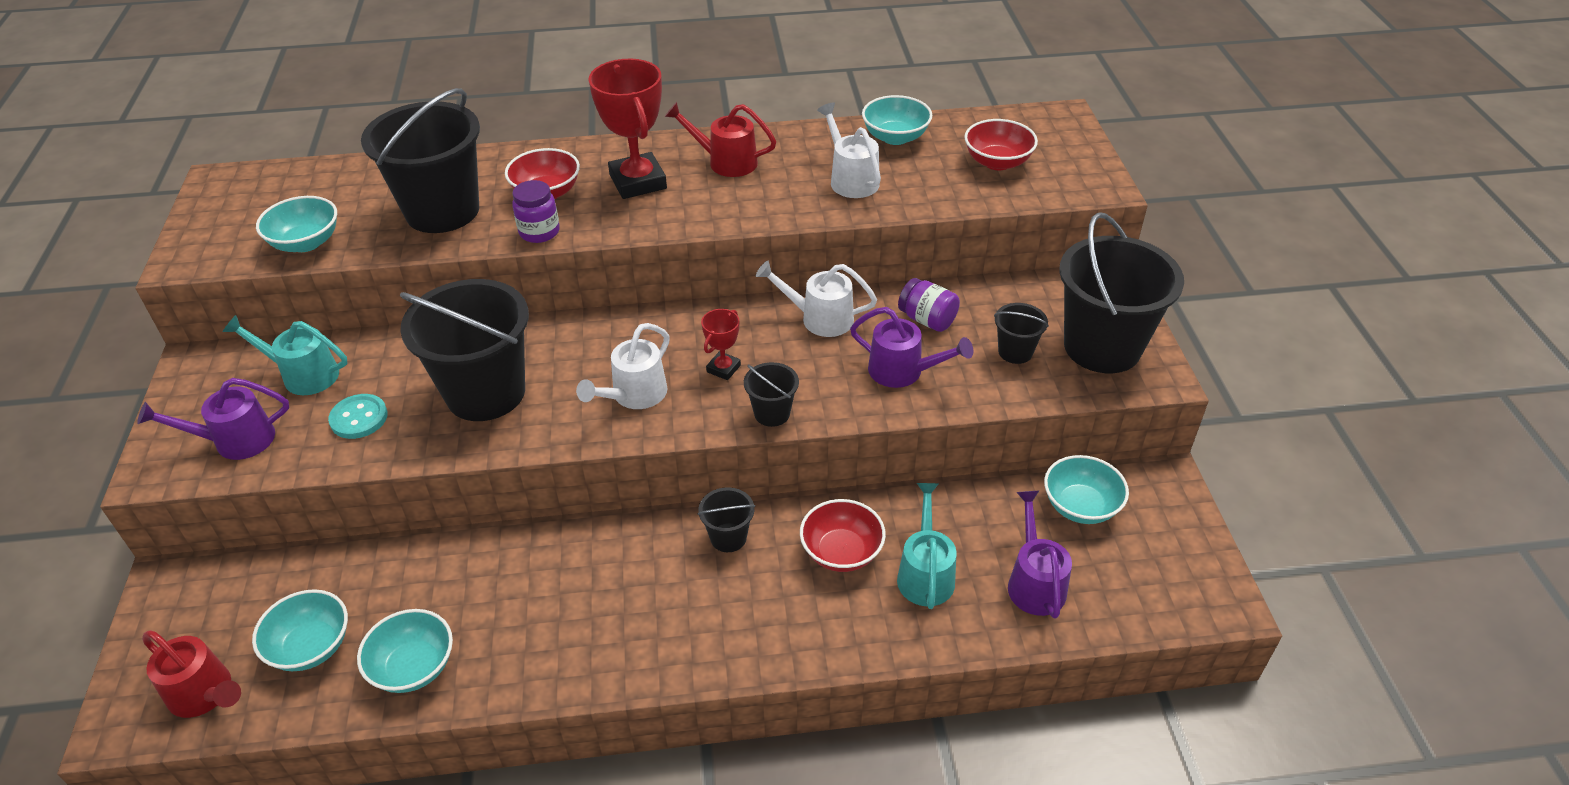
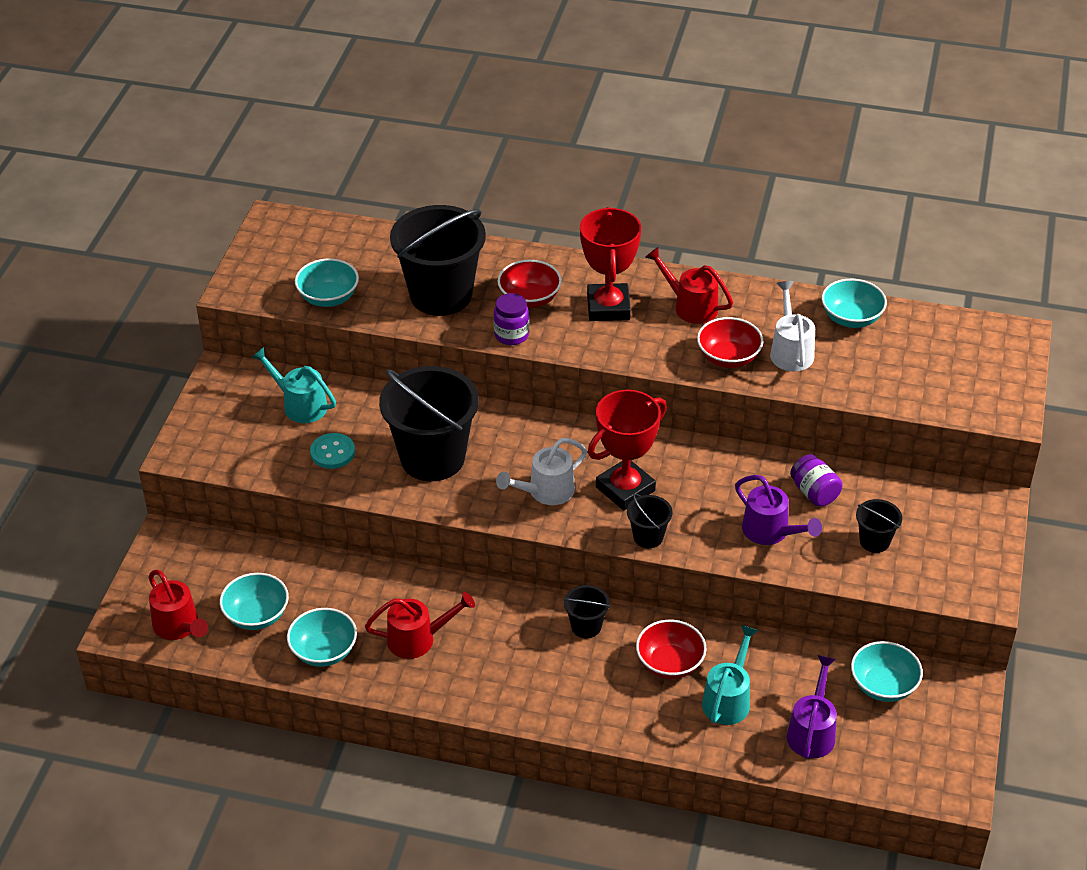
camera: 20 degrees right, 0 degrees up
(234, 441) = (239, 445): purple watering can -> none
(532, 613) = (418, 639): none -> red watering can
(723, 368) = (625, 489): red trophy -> red trophy, size x2.00
(819, 318) = (722, 467): white watering can -> none
(997, 162) = (929, 367): red bowl -> red bowl (728, 358)
(1102, 347) = (952, 557): black bucket -> none

